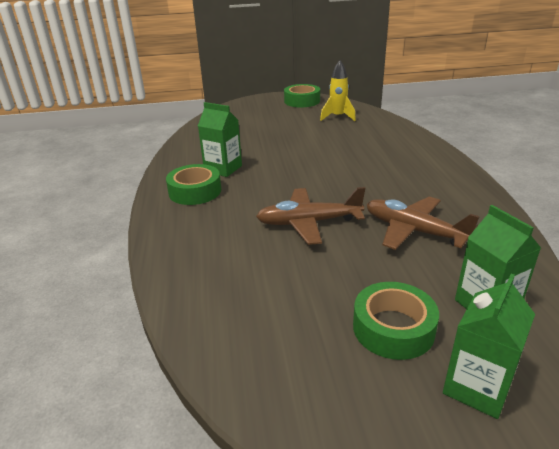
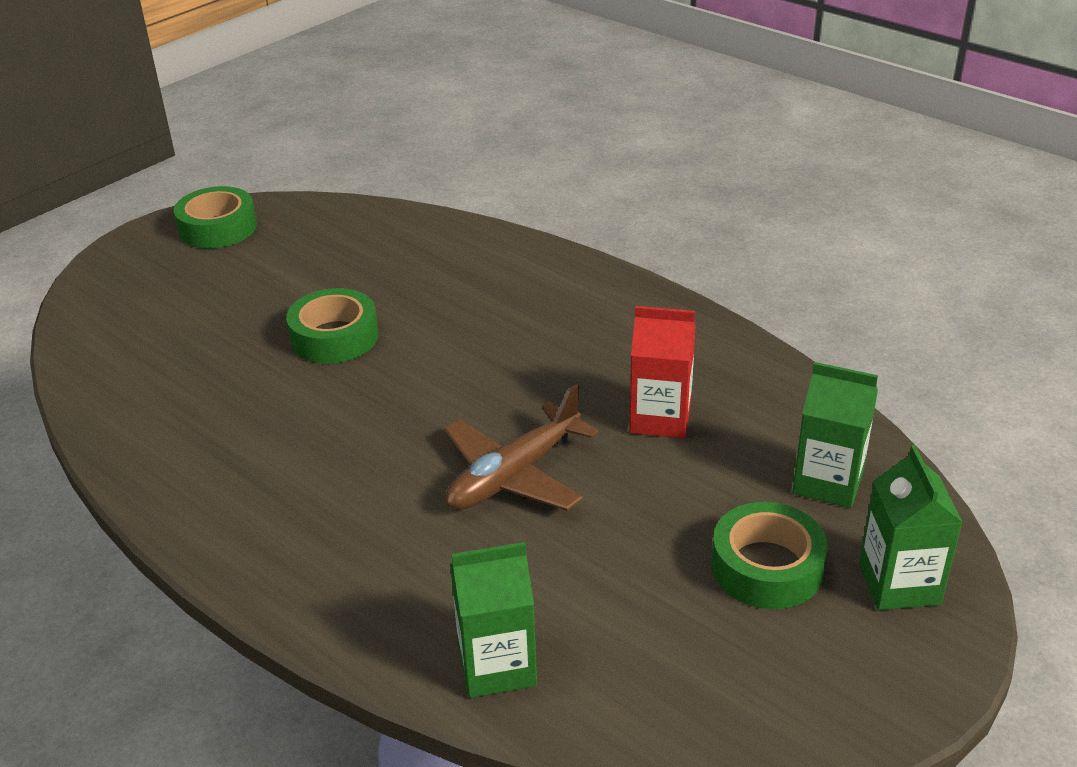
camera: 40 degrees left, 5 degrees up
(195, 191) = (264, 509): green tape -> green tape (334, 337)
(223, 169) = (256, 441): green carton -> green carton (497, 665)
(337, 117) = (329, 244): yellow rocket -> none
(413, 231) = (660, 418): brown plane -> red carton

